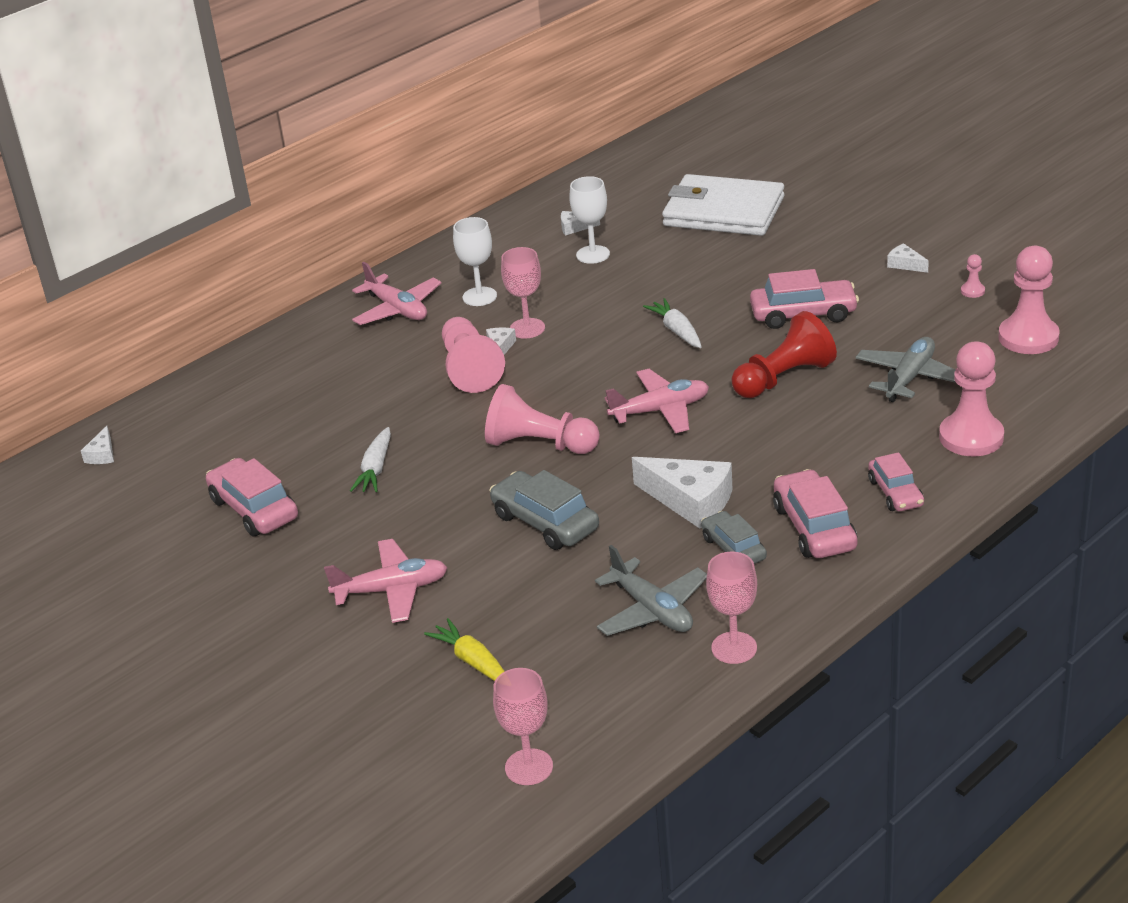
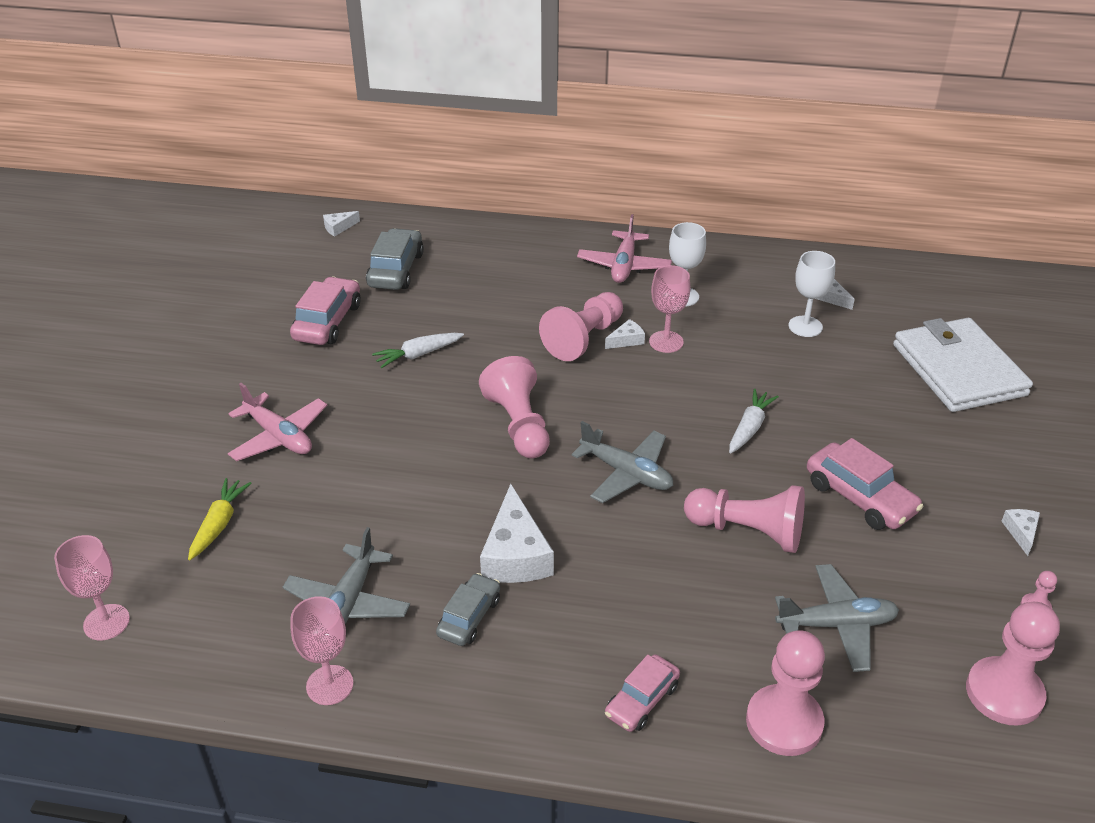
camera: 50 degrees right, 5 degrees up
(545, 522) = (420, 478): grey car -> grey car (396, 270)
(660, 410) = (626, 473): pink plane -> grey plane
(784, 378) = (748, 531): red pawn -> pink pawn
(814, 527) = (541, 661): pink car -> none

